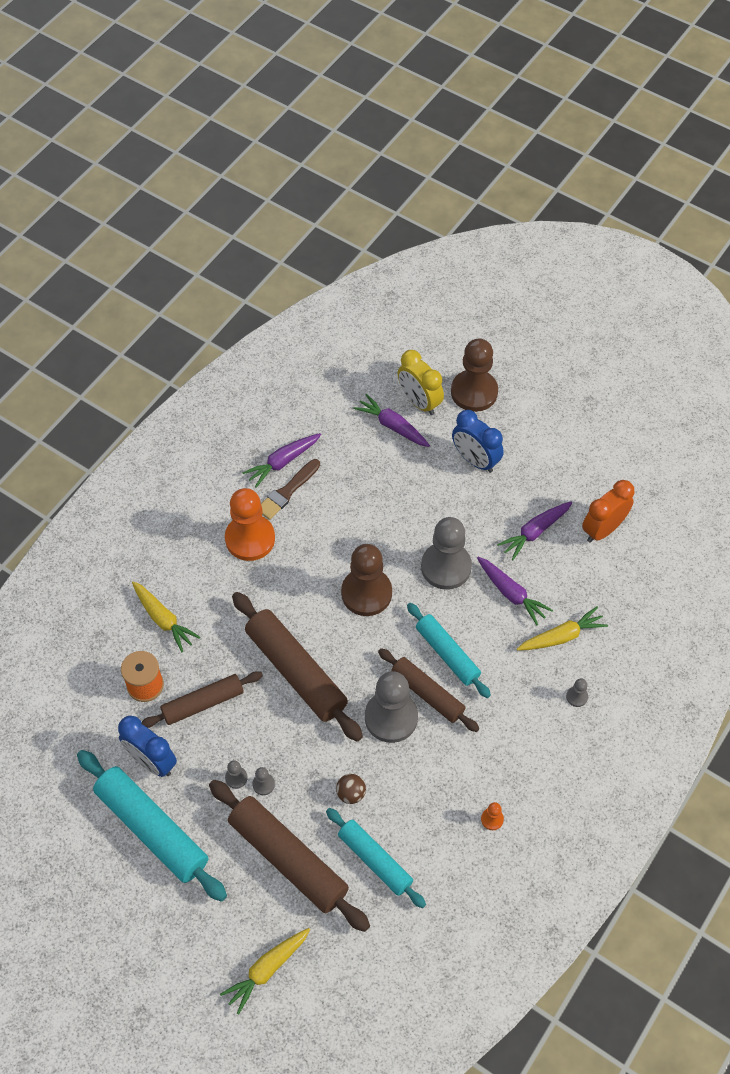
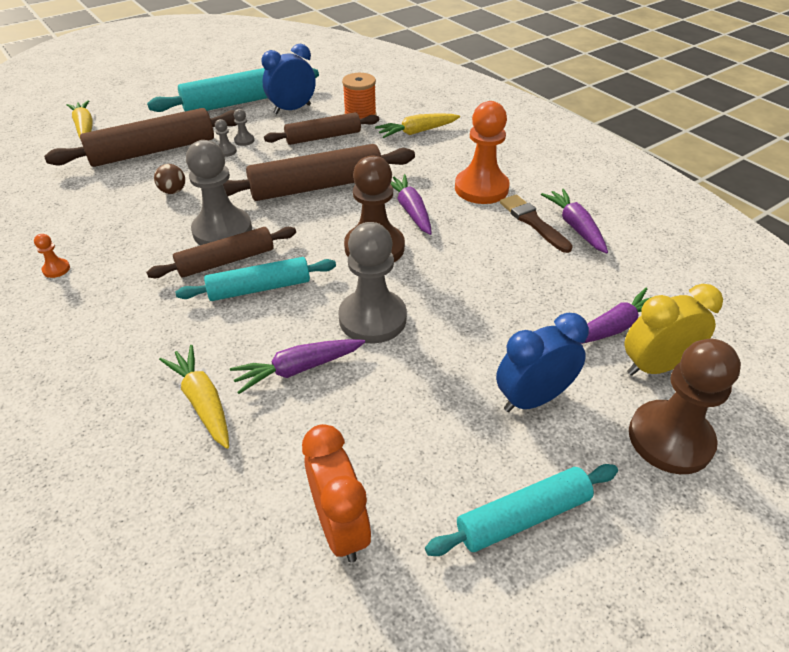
camera: 110 degrees right, 15 degrees down
(203, 703) = (323, 137): brown rolling pin -> brown rolling pin turned 75 degrees clockwise
(375, 860) = (102, 191): turquoise rolling pin -> turquoise rolling pin (523, 516)
(534, 532) = (379, 428): purple carrot -> purple carrot (410, 210)
(562, 636) = (202, 401): yellow carrot -> yellow carrot turned 150 degrees clockwise
(577, 697) = (112, 386): grey pawn -> none

